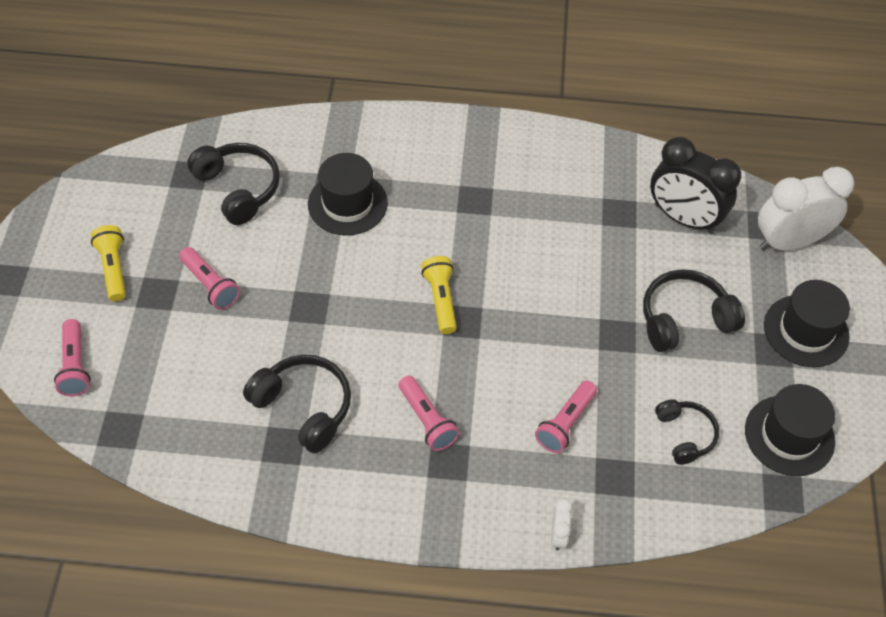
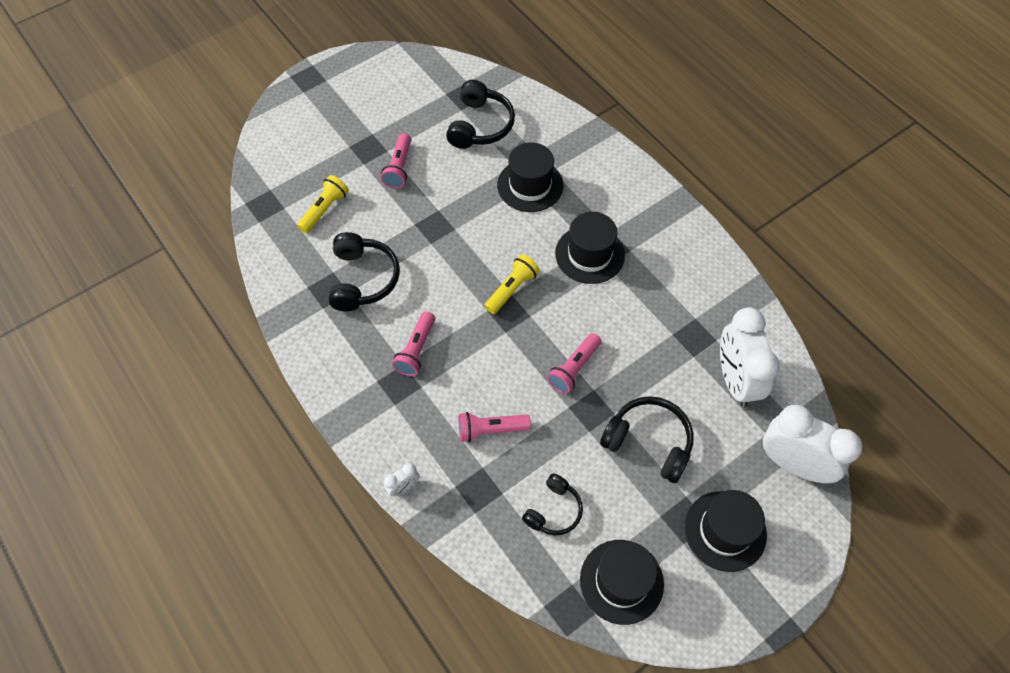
camera: 50 degrees right, 5 degrees up
(75, 366) = (284, 152): pink flashlight -> pink flashlight (574, 369)
(113, 269) = (363, 116): yellow flashlight -> yellow flashlight (324, 209)
(466, 218) = (589, 254): none -> black hat
(684, 218) = (735, 380): black clock -> white clock

